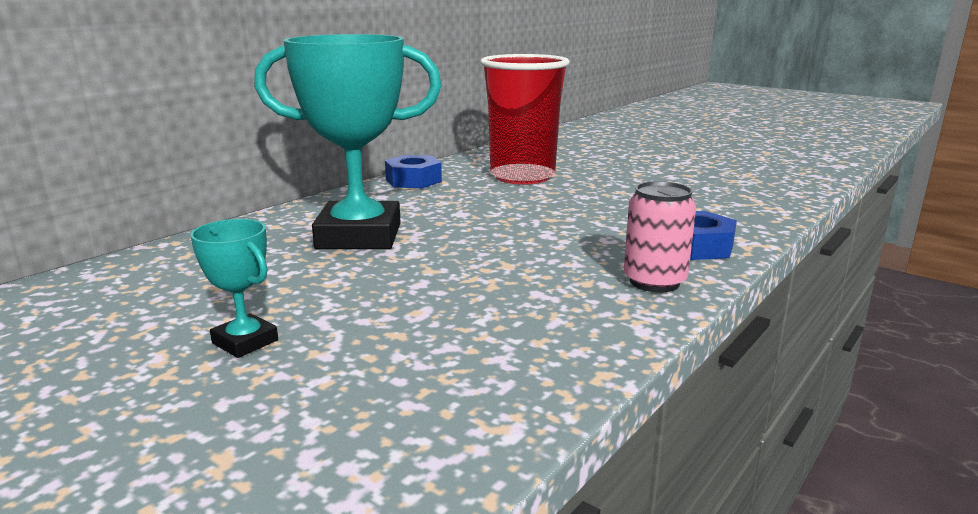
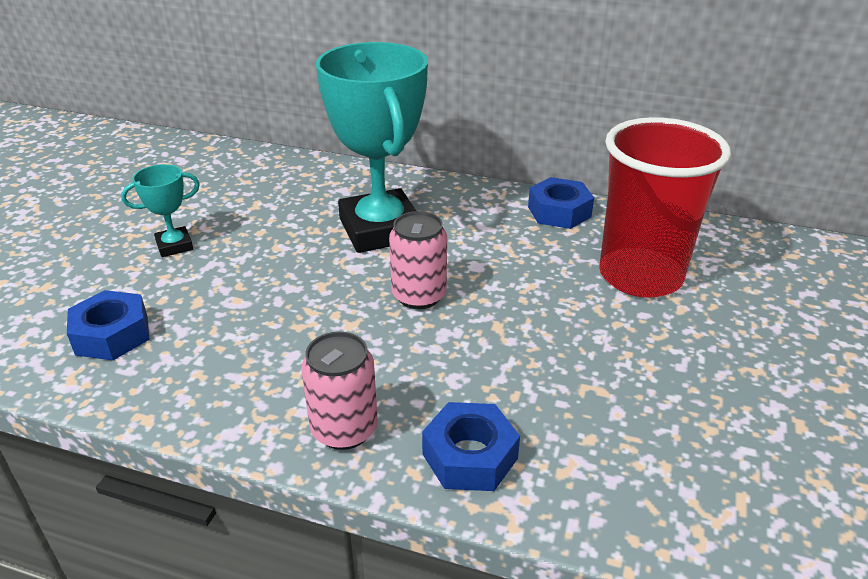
camera: 70 degrees right, 15 degrees up
(245, 342) = (174, 246): turquoise trophy -> turquoise trophy turned 45 degrees clockwise
(420, 393) = (112, 335): none -> blue nut
(486, 236) = (419, 296): none -> pink can

